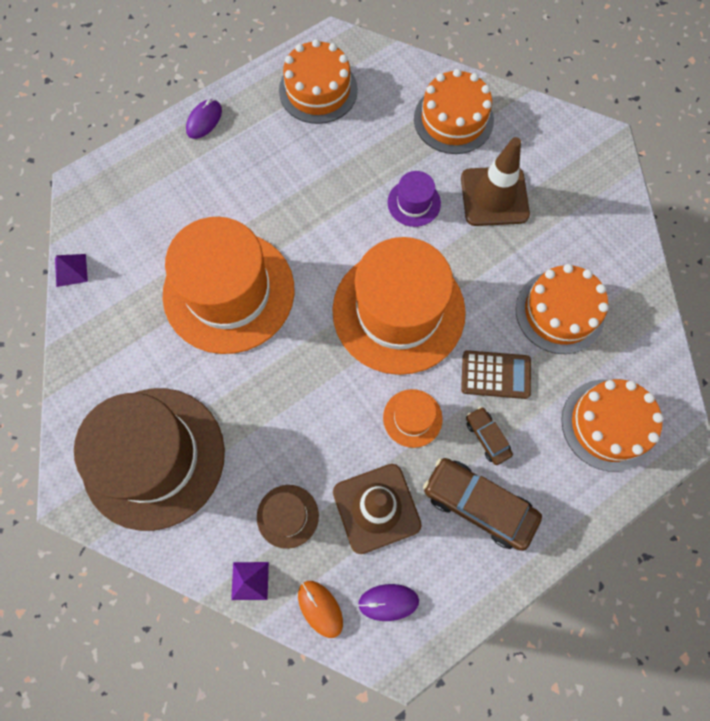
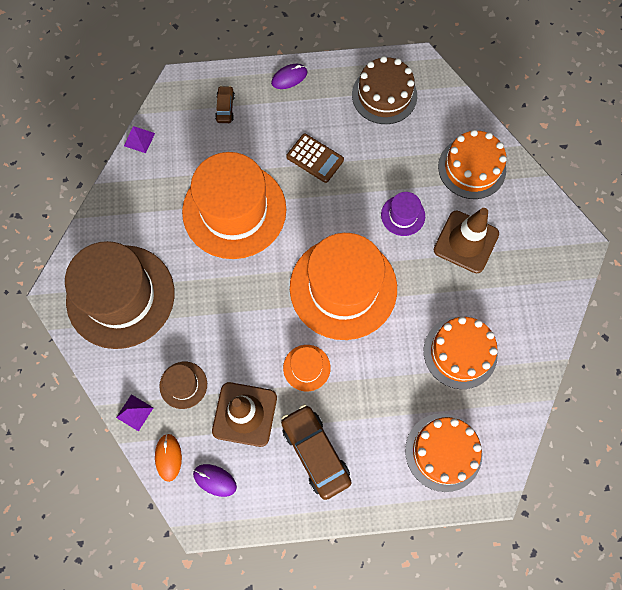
camera: 30 degrees right, 0 degrees up
(318, 90) = (384, 95): orange cake -> brown cake
(487, 437) = (350, 410): brown car -> brown car (225, 108)
(495, 375) = (384, 371): brown calculator -> brown calculator (315, 158)

